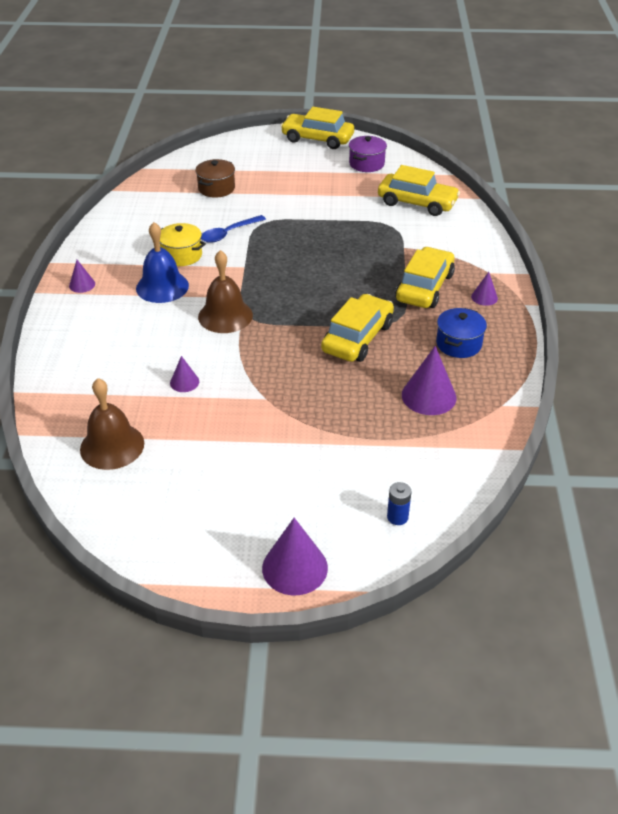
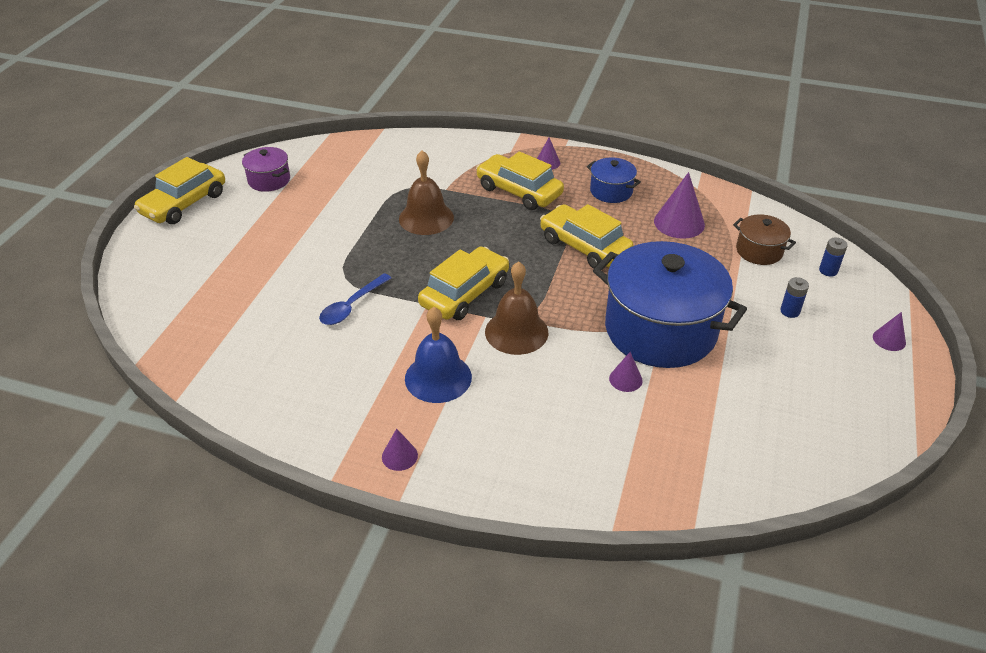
camera: 75 degrees left, 0 degrees up
(112, 446) = (722, 451): brown bell -> brown bell (426, 218)
(182, 255) = (378, 352): yellow pot -> none
(216, 188) = (240, 302): brown pot -> brown pot (759, 251)
(229, 233) = (351, 306): blue spoon -> blue spoon turned 60 degrees clockwise
(254, 397) = (660, 330): none -> blue pot
(294, 567) = (889, 339): purple cone -> purple cone, size x0.54
(313, 486) = (790, 311): none -> blue battery
(417, 203) = (370, 165): yellow car -> yellow car (465, 293)

